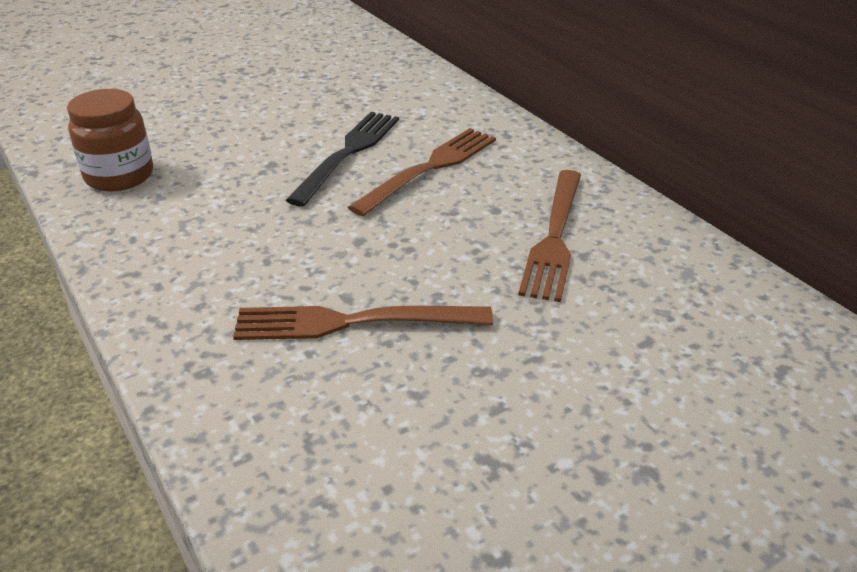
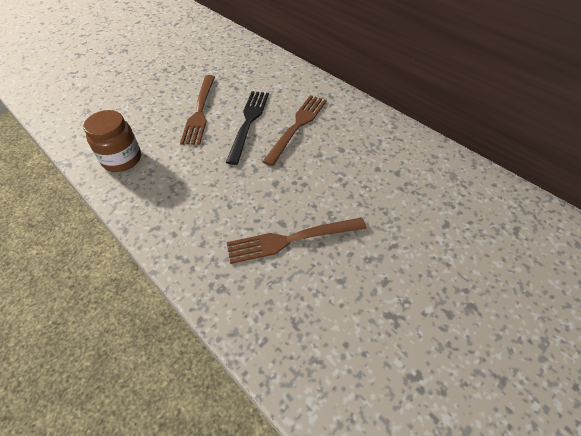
camera: 10 degrees left, 15 degrees up
(554, 238) = (379, 164): brown fork -> brown fork (200, 112)

